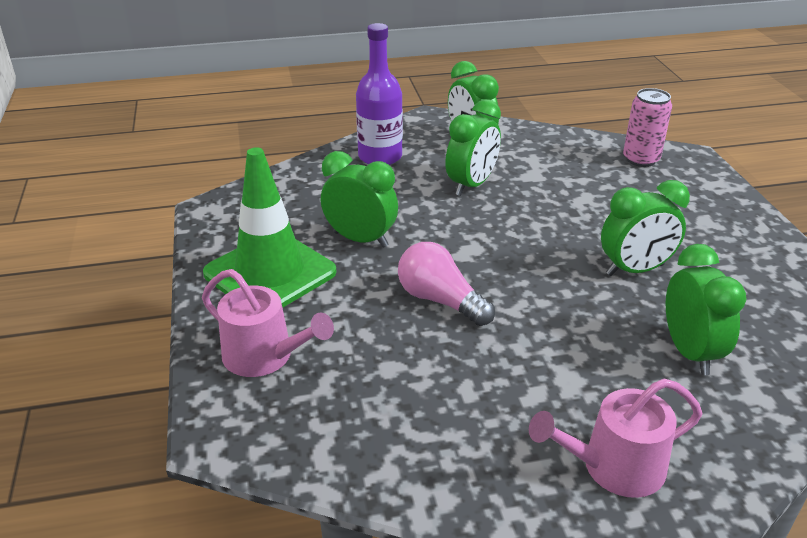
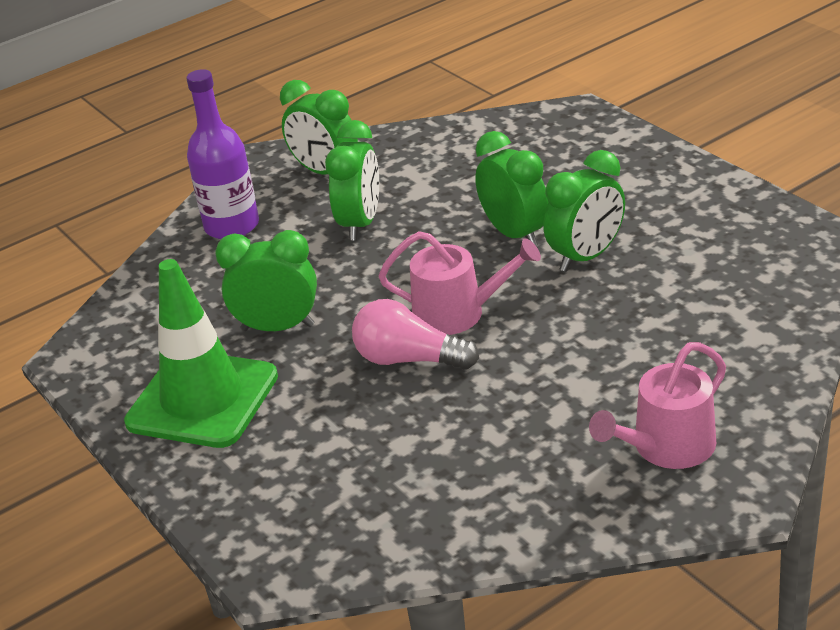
camera: 20 degrees left, 0 degrees up
(264, 356) = (264, 483): pink watering can -> pink watering can (457, 313)
(641, 159) = (527, 132): pink can -> none
(689, 352) = (680, 319): green clock -> green clock (515, 234)

